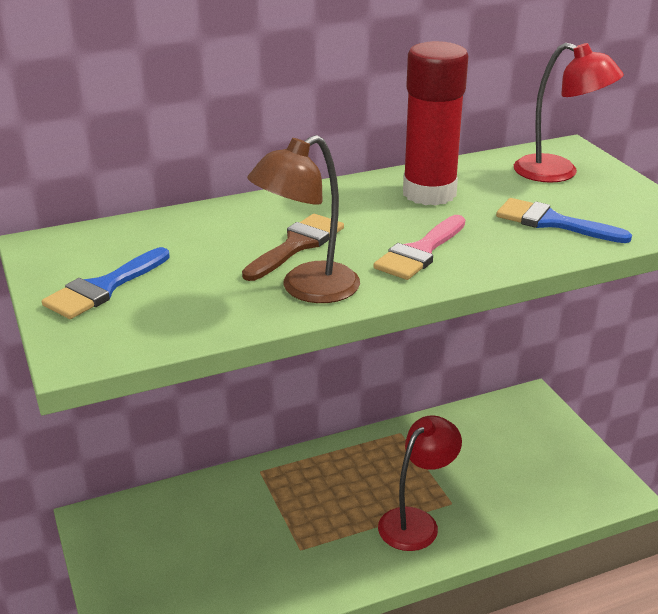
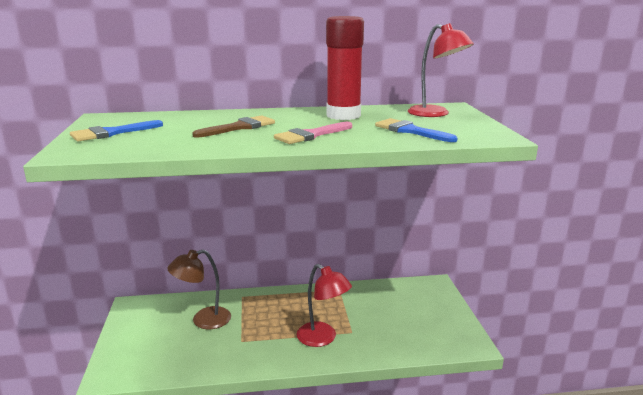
camera: 15 degrees right, 10 degrees down
(307, 289) = (224, 143): brown lamp -> brown lamp (203, 320)
(416, 522) = (323, 338): red lamp -> red lamp turned 75 degrees clockwise

